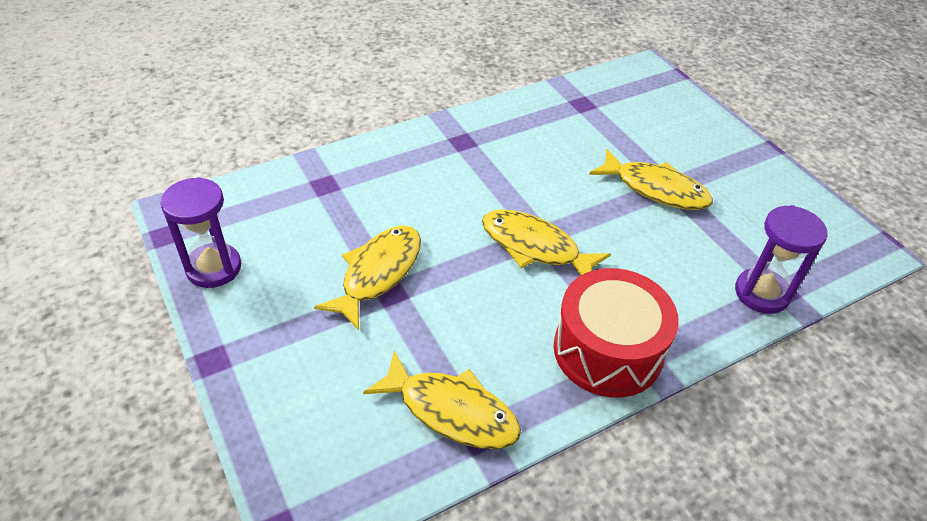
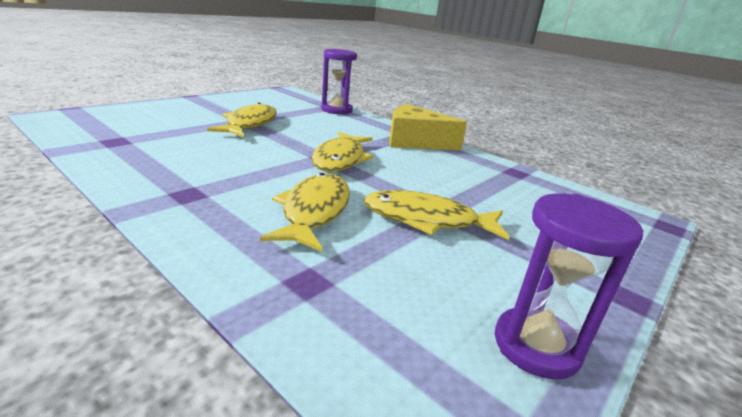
camera: 110 degrees left, 20 degrees down
(451, 411) = (512, 180): yellow fish -> yellow fish (314, 211)
(607, 350) = (415, 142): red drum -> yellow cheese

